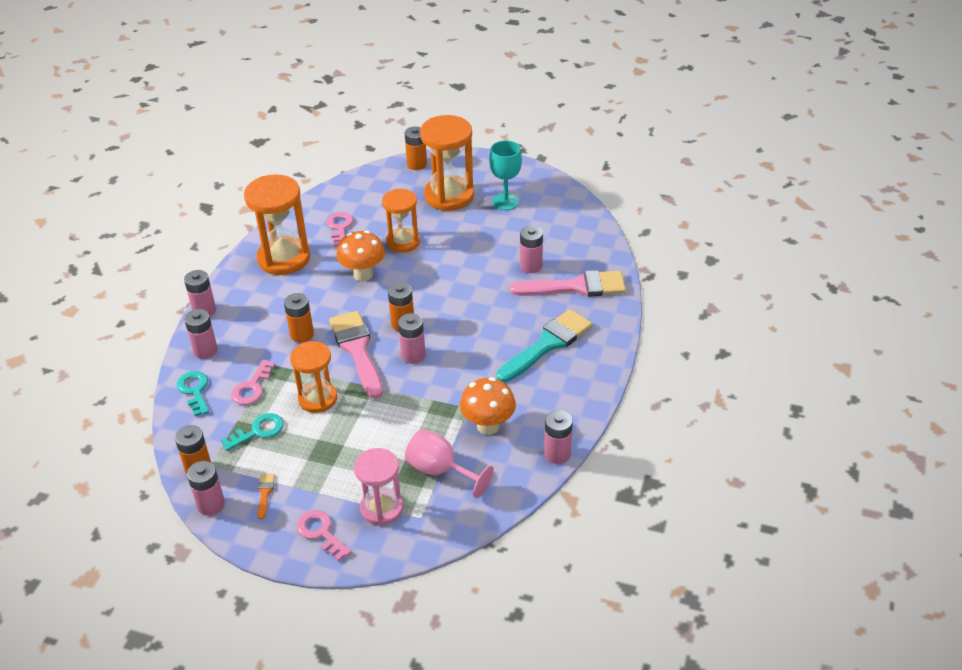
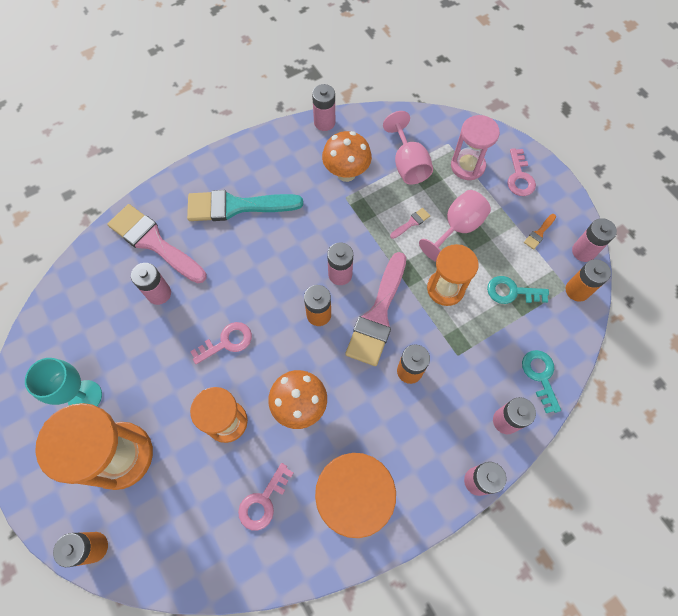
camera: 140 degrees left, 25 degrees up
(194, 391) = (540, 376): turquoise key -> turquoise key turned 150 degrees clockwise
(252, 387) = (489, 342): pink key -> pink key (226, 342)
(345, 448) = (457, 228): none -> pink goblet
(390, 426) = (411, 223): none -> pink brush

